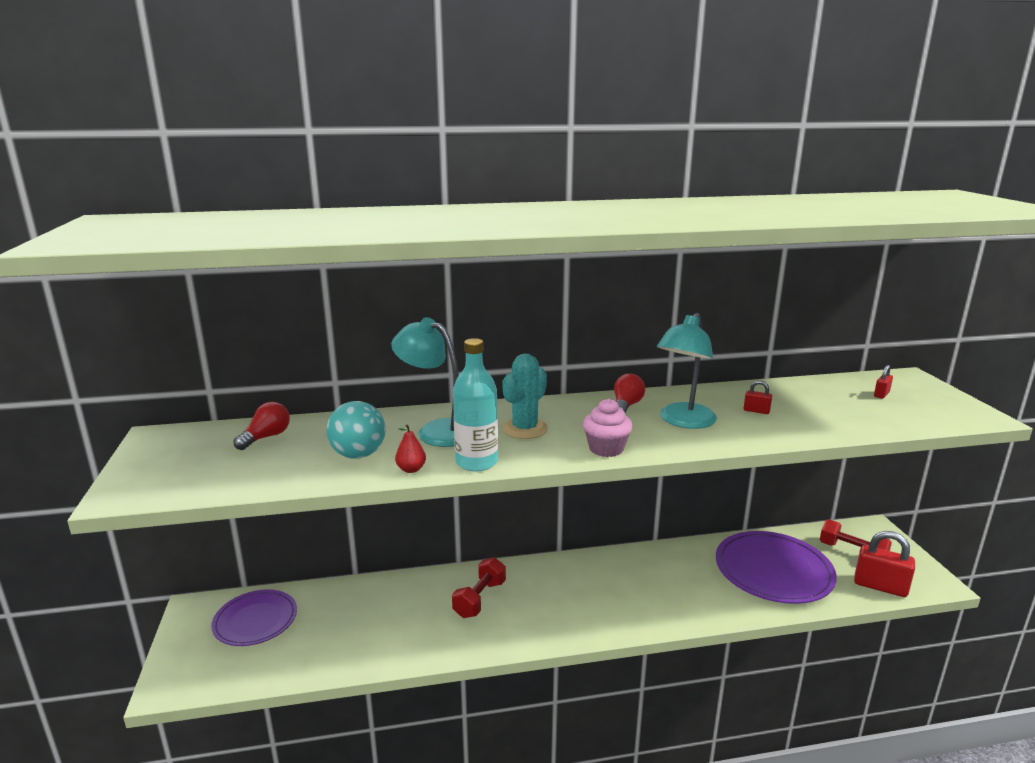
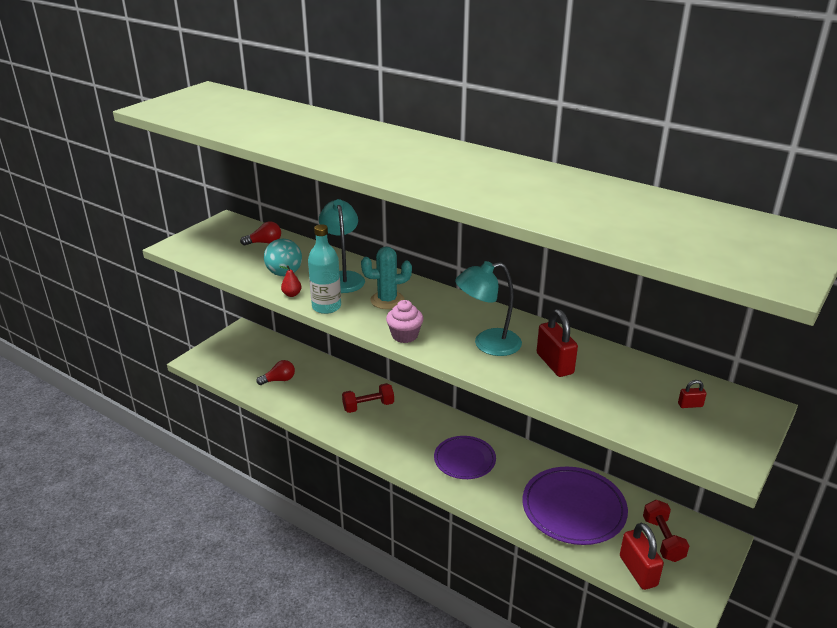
camera: 45 degrees right, 10 degrees up
(255, 620) = (257, 351): purple plate -> purple plate (464, 460)
(626, 406) = (476, 316): red light bulb -> red light bulb (279, 380)
(756, 411) = (554, 363): red padlock -> red padlock, size x2.12

